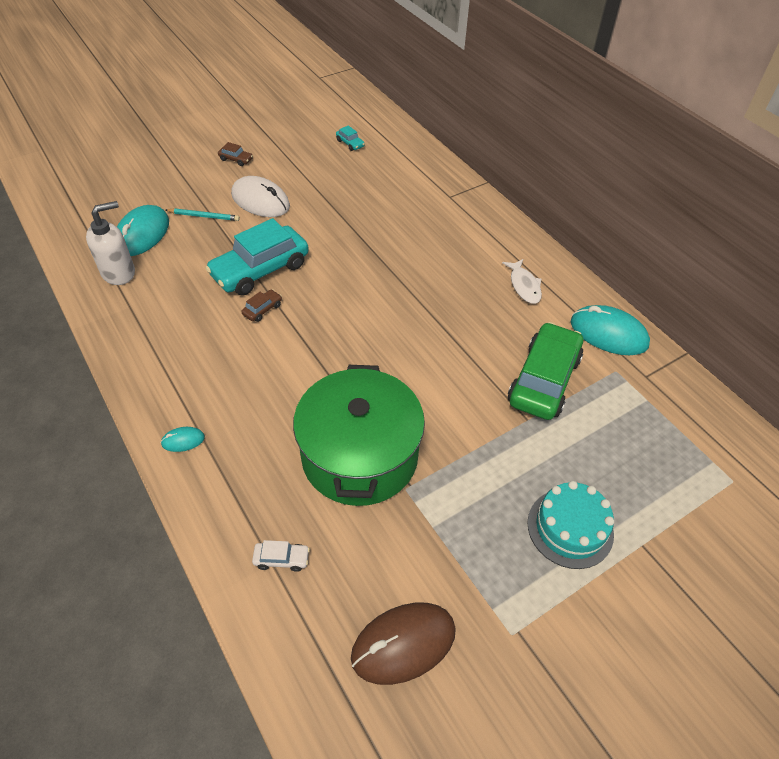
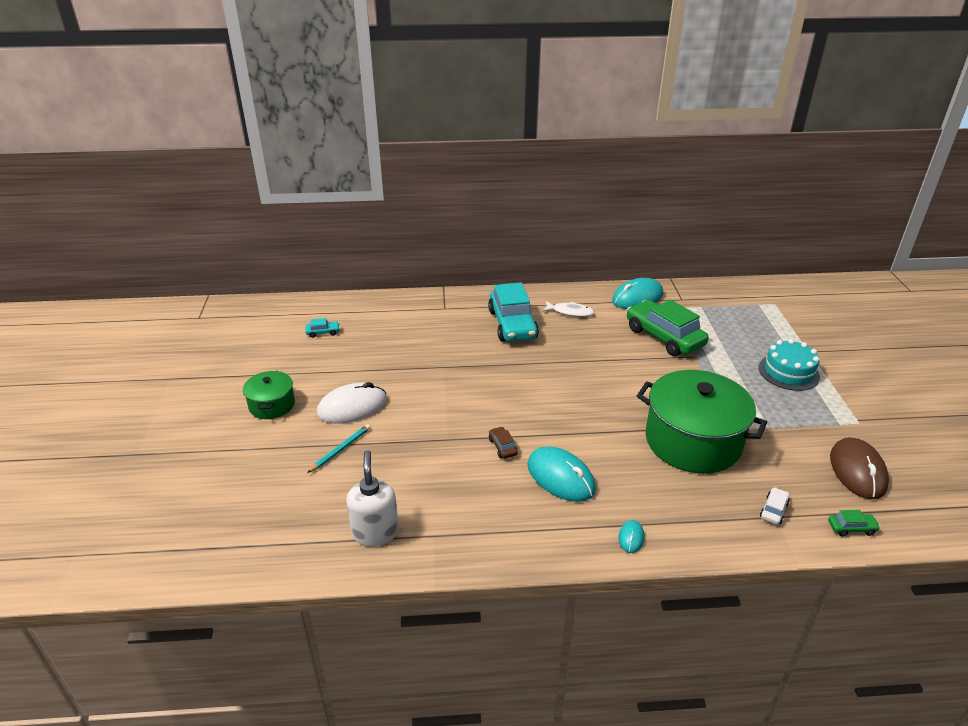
camera: 60 degrees left, 15 degrees down
(142, 234) = (328, 500): turquoise mouse -> turquoise mouse (560, 477)
(236, 159) = (272, 405): brown car -> green pot
(260, 270) = (450, 434): turquoise car -> turquoise car (512, 324)
(289, 649) = (851, 528): none -> green car

